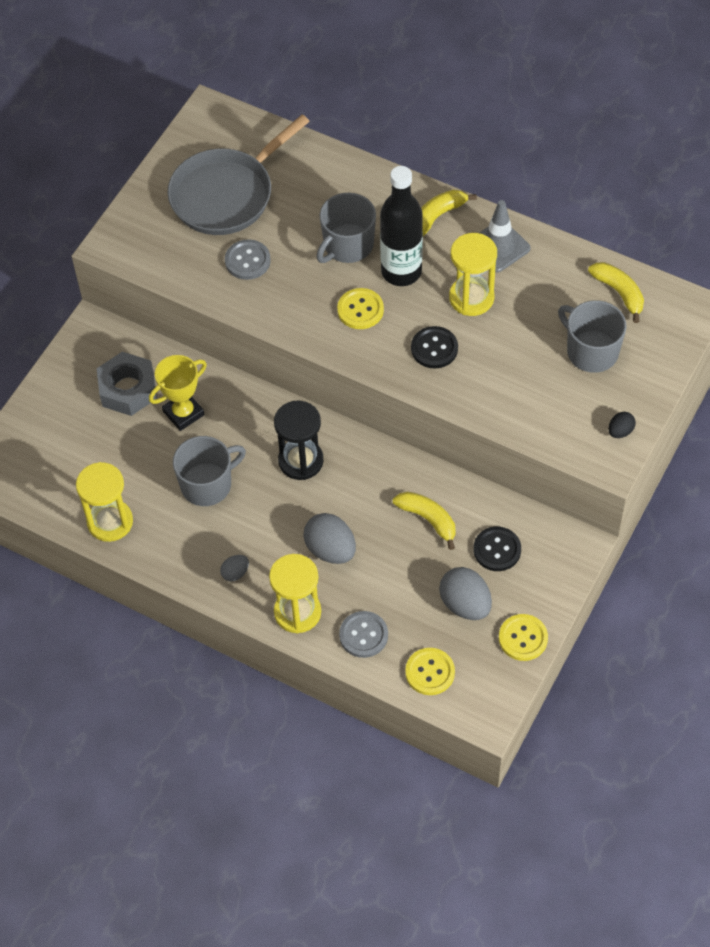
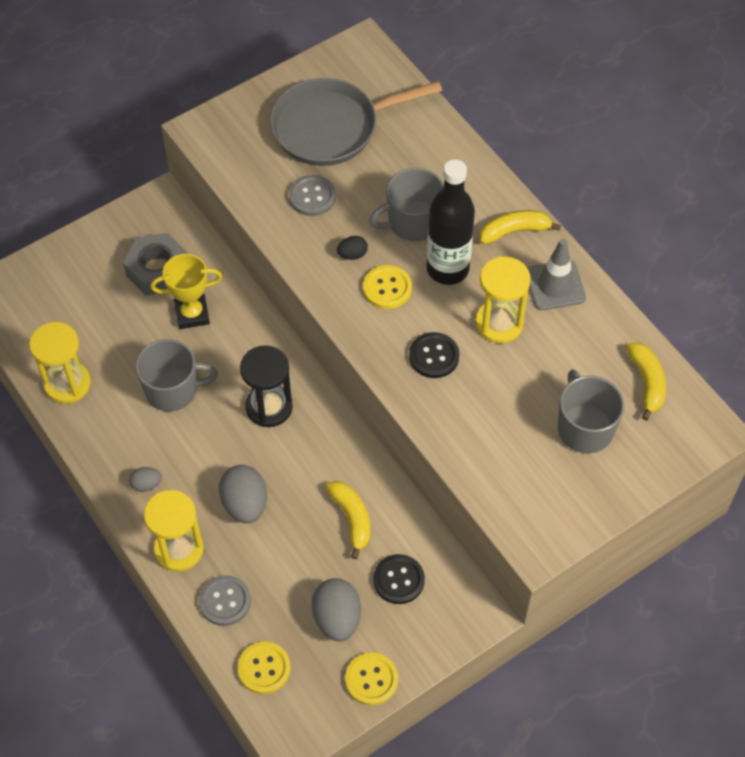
camera: 25 degrees right, 0 degrees up
(620, 431) = (566, 521): black egg -> black egg (352, 254)

